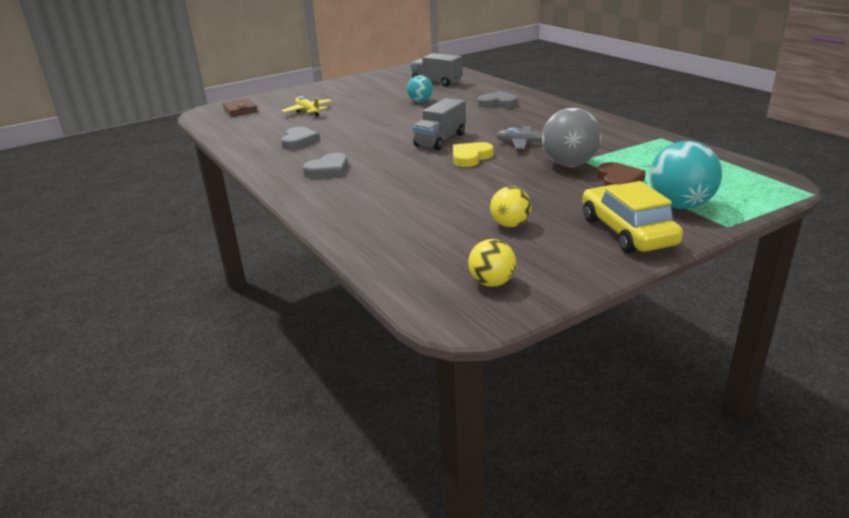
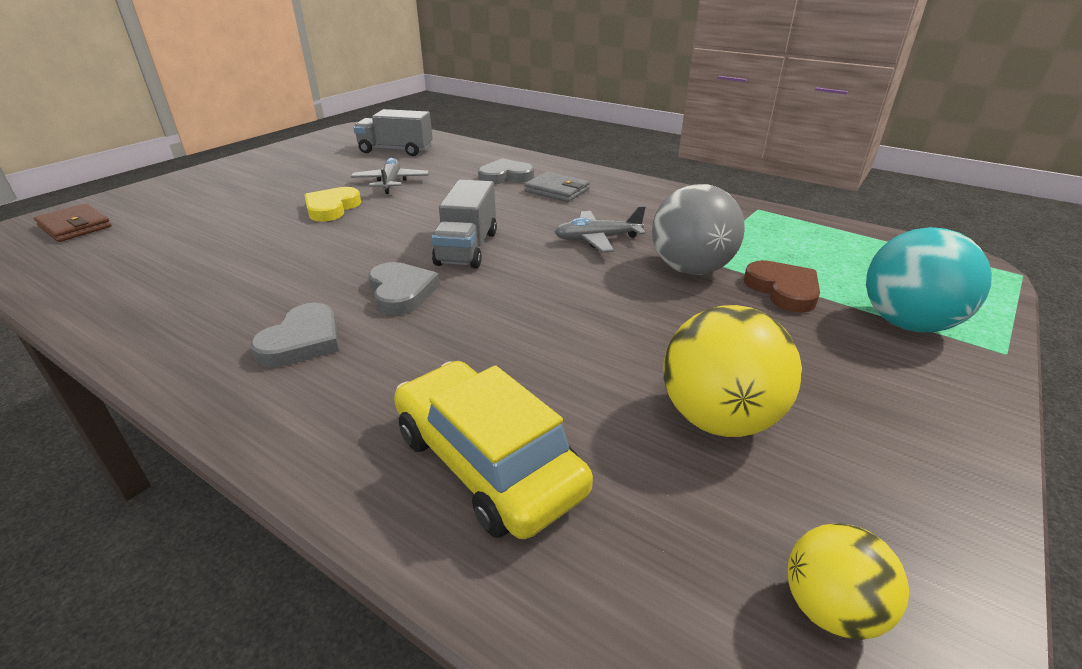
camera: 25 degrees left, 5 degrees up
(299, 141) = (216, 281): grey heart -> grey heart (401, 292)
(308, 111) = (210, 217): yellow plane -> none
(420, 101) = (391, 182): turquoise ball -> grey plane
(470, 157) = (538, 276): yellow heart -> yellow heart (332, 208)
(510, 225) = (718, 418): yellow ball -> yellow ball, size x1.68
(525, 114) = (557, 190): none -> grey wallet
(627, 231) = (900, 394): yellow car -> yellow car (487, 462)

